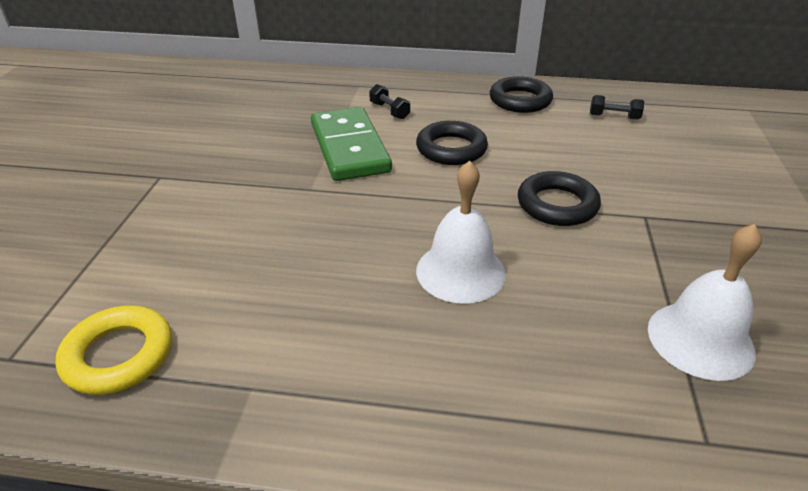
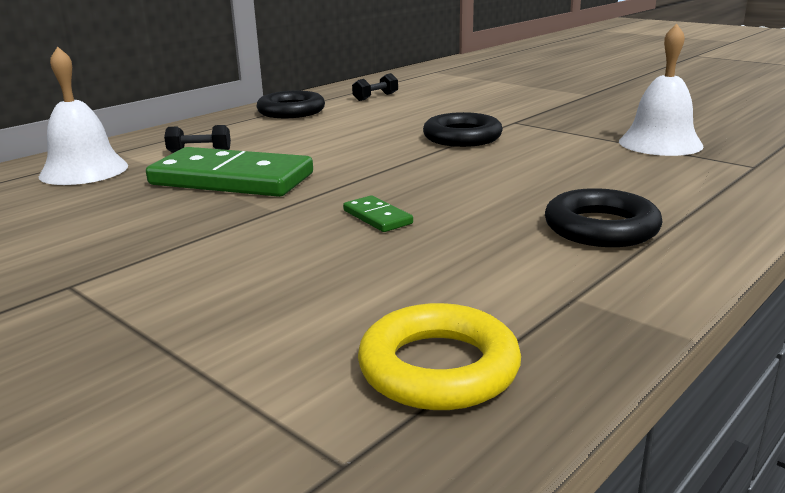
camera: 55 degrees left, 15 degrees down
(331, 237) = (377, 217): none -> green domino
(451, 149) = (318, 146): black ring -> black ring (601, 228)
(460, 271) = (504, 183): white bell -> white bell (84, 170)

